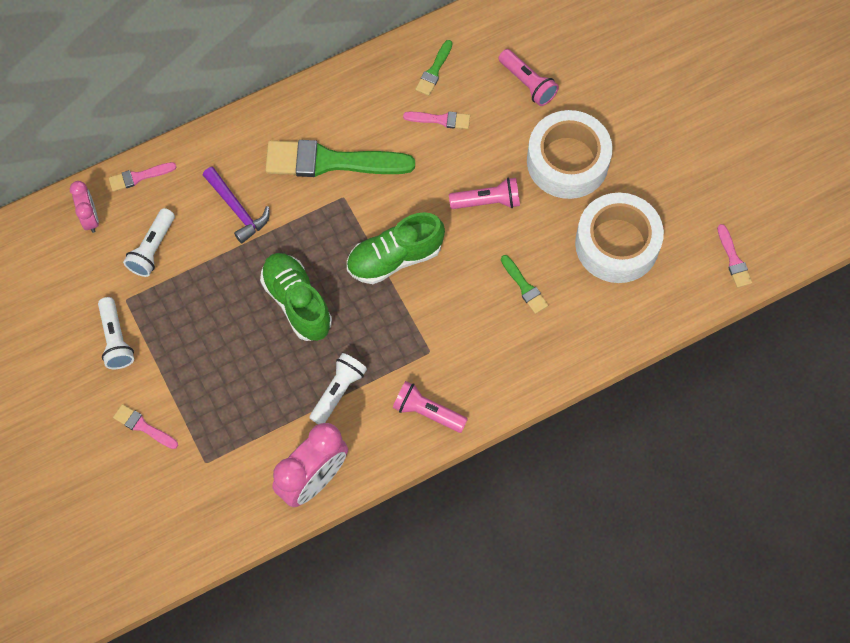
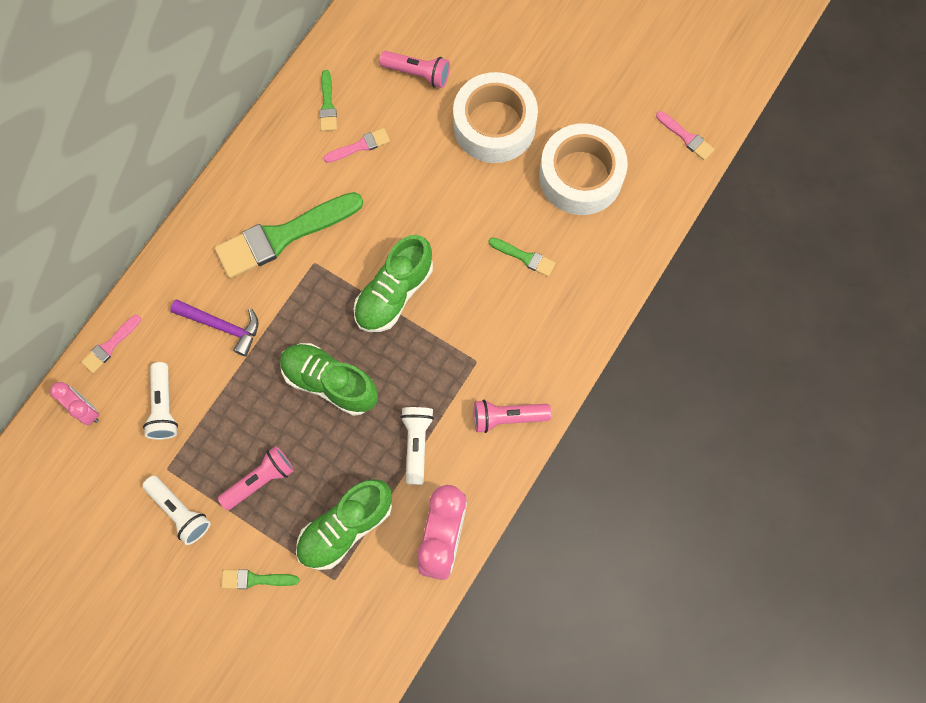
camera: 30 degrees left, 5 degrees up
(143, 426) = (255, 579): pink brush -> green brush
(239, 426) = (345, 527): none -> green shoe
(487, 201) = (446, 198): pink flashlight -> pink flashlight (260, 480)

